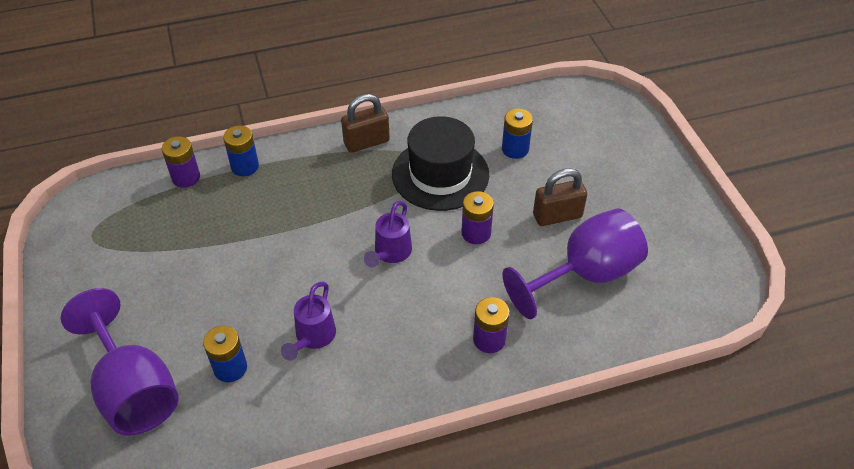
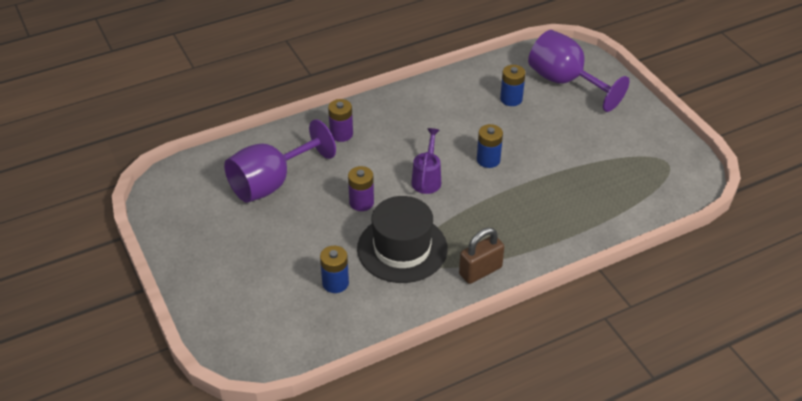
camera: 170 degrees right, 5 degrees down
(186, 177) = (626, 216): purple battery -> none
(245, 166) = (581, 232): blue battery -> blue battery (488, 160)
(313, 338) = (464, 120): purple watering can -> none
(557, 216) = (293, 225): brown padlock -> none

